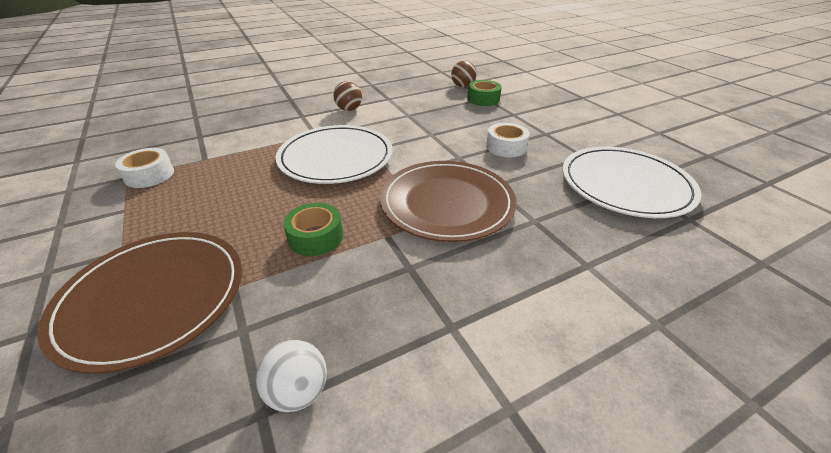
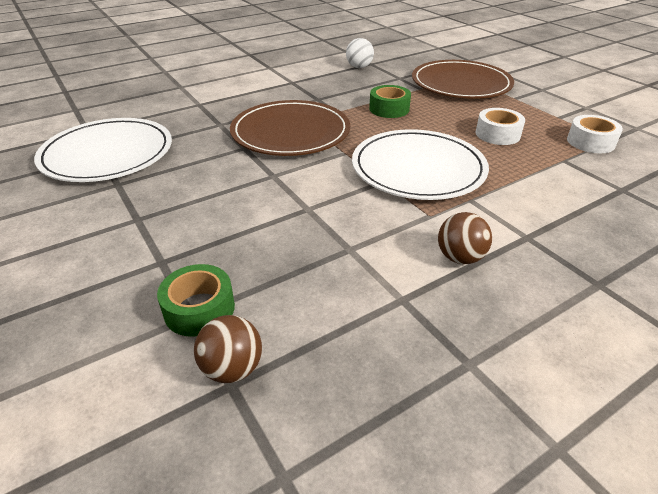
camera: 175 degrees right, 0 degrees up
(506, 147) = (209, 192): white tape -> white tape (497, 134)

